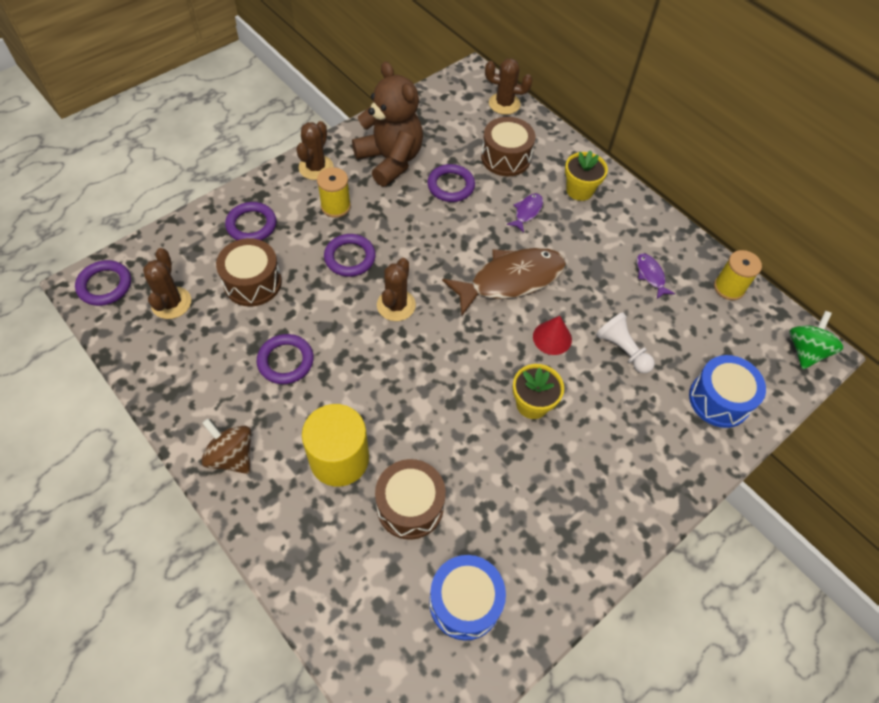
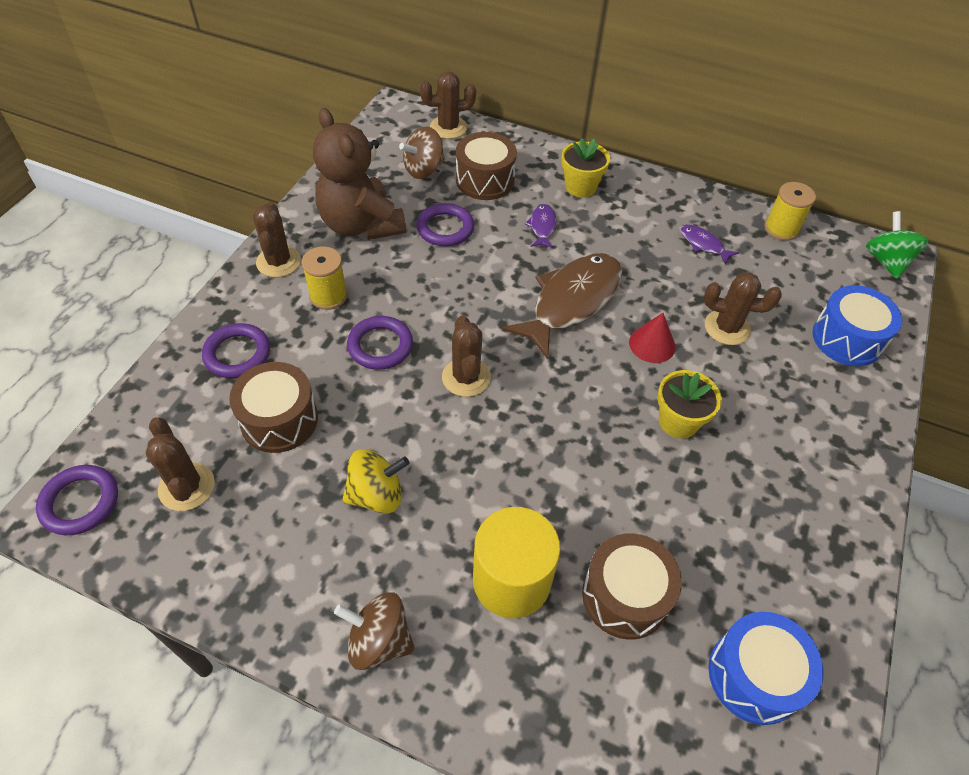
camera: 25 degrees left, 5 degrees down
(285, 361) = (376, 495): purple ring -> yellow spinning top
(390, 160) = (361, 225): brown teddy bear -> brown teddy bear turned 150 degrees counterclockwise
(463, 132) = (424, 170): none -> brown spinning top
(622, 349) = (727, 328): white pawn -> brown cactus

